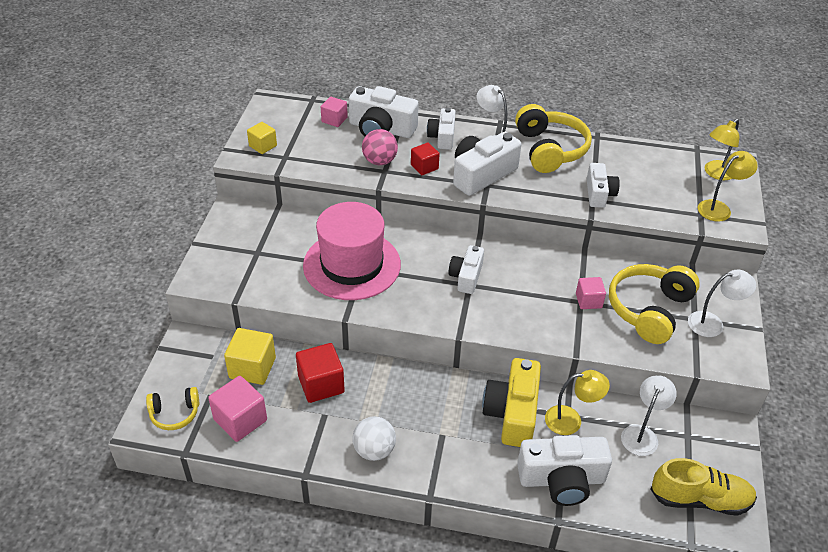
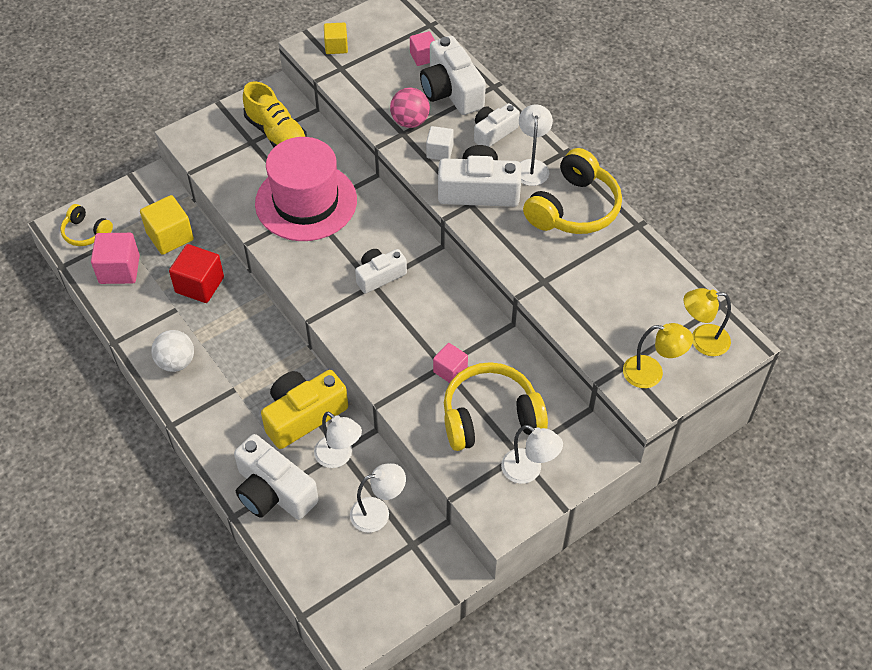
camera: 45 degrees right, 10 degrees up
(424, 167) = (439, 151): red cube -> white cube
(571, 420) = (339, 457): yellow lamp -> white lamp
(599, 193) = (557, 280): white camera -> none
(700, 499) = (353, 594): yellow shoe -> yellow shoe (276, 134)

